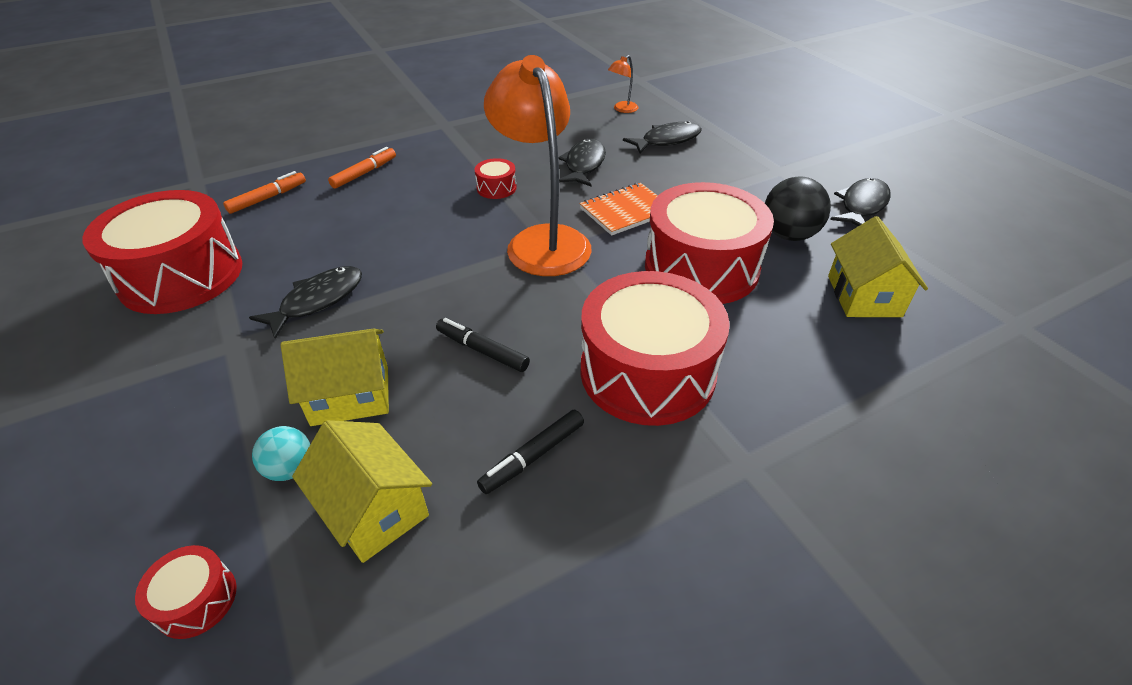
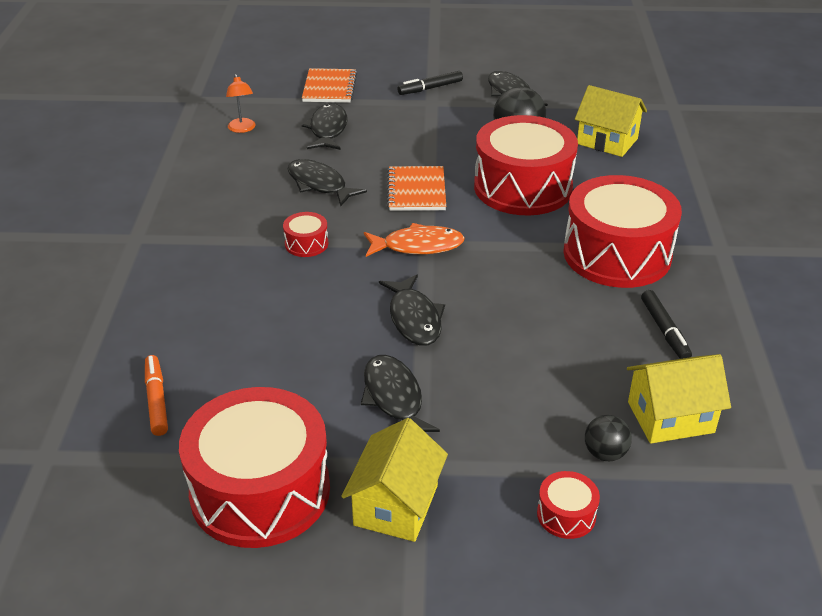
camera: 60 degrees left, 5 degrees down
(196, 600) = (706, 523): red drum -> red drum (566, 515)
(290, 468) = (605, 453): turquoise ball -> black ball
(350, 396) = (542, 404): yellow house -> yellow house (396, 505)
(364, 173) = (181, 318): orange marker -> none
(434, 274) = (414, 318): none -> black fish
(482, 350) = (538, 321): black marker -> black marker (430, 88)
(542, 240) = (418, 246): orange lamp -> orange fish
(730, 119) = (329, 88): none -> orange notebook

